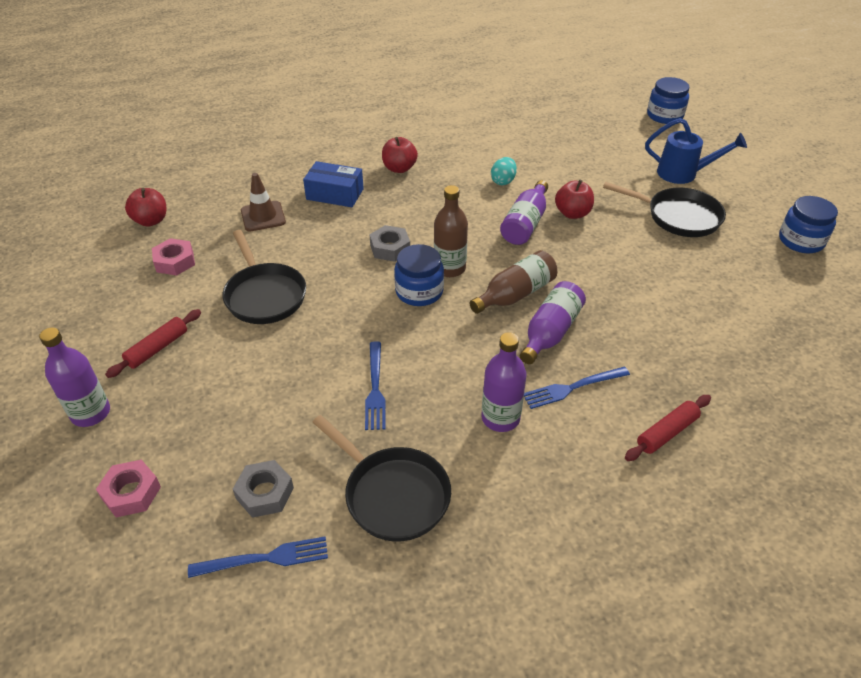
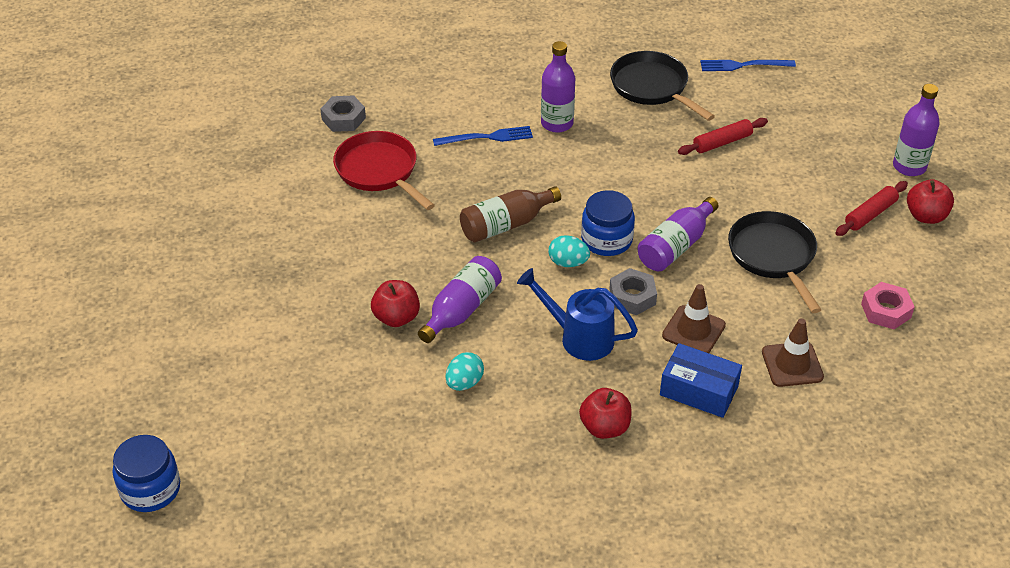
camera: 170 degrees left, 0 degrees up
(131, 493) = (851, 110): pink nut -> none
(151, 221) = (938, 377): red apple -> red apple (926, 216)
(265, 493) = (748, 99): grey nut -> grey nut (343, 119)
(338, 230) = (693, 330): none -> brown traffic cone
(375, 389) = (660, 156): blue fork -> none
(449, 268) = (568, 263): brown bottle -> turquoise egg
(550, 332) = (486, 184): purple bottle -> purple bottle (676, 246)
(662, 332) = (379, 171): none -> red pan
(667, 433) = (426, 99): red rolling pin -> red rolling pin (722, 142)
(678, 216) = (270, 296): black pan -> none
(683, 174) = (213, 363): blue watering can -> blue watering can (579, 337)
(801, 241) = (156, 246): blue jar -> none

